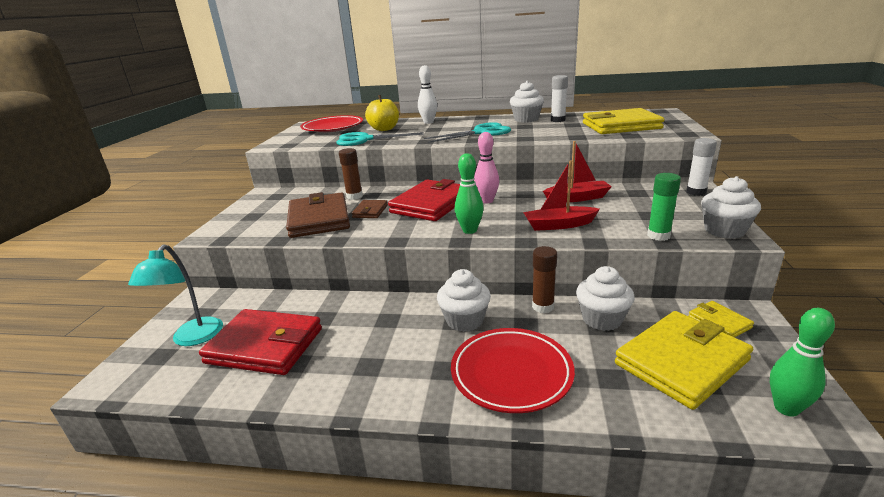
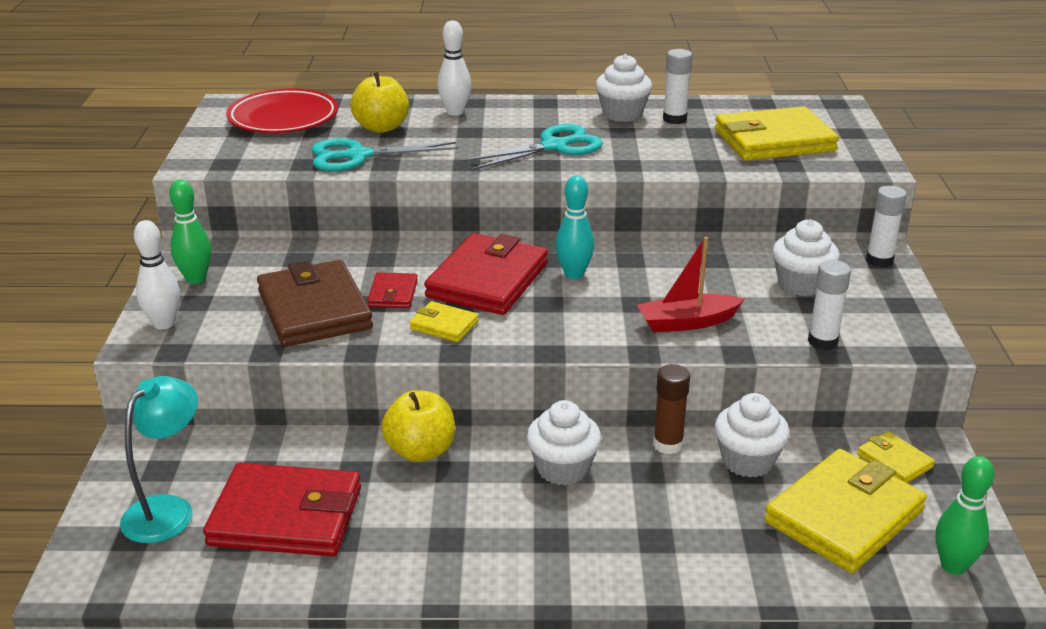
camera: 10 degrees left, 5 degrees up
(192, 338) = (168, 510): turquoise lamp -> turquoise lamp turned 150 degrees counterclockwise
(227, 226) = (164, 323): none -> white bowling pin
(354, 196) = (354, 261): brown glue stick -> none
(370, 211) = (393, 294): brown wallet -> red wallet
(370, 306) = (420, 451): none -> yellow apple
(395, 227) = (444, 325): none -> yellow wallet
(469, 230) = (559, 332): green bowling pin -> green bowling pin (196, 279)
(487, 201) = (574, 274): pink bowling pin -> turquoise bowling pin
(511, 373) = (637, 540): red plate -> none
(577, 198) = (710, 270): red boat -> none
(658, 235) = (822, 342): green glue stick -> white glue stick
(724, 230) = (908, 333): white cupcake -> white cupcake (801, 284)

